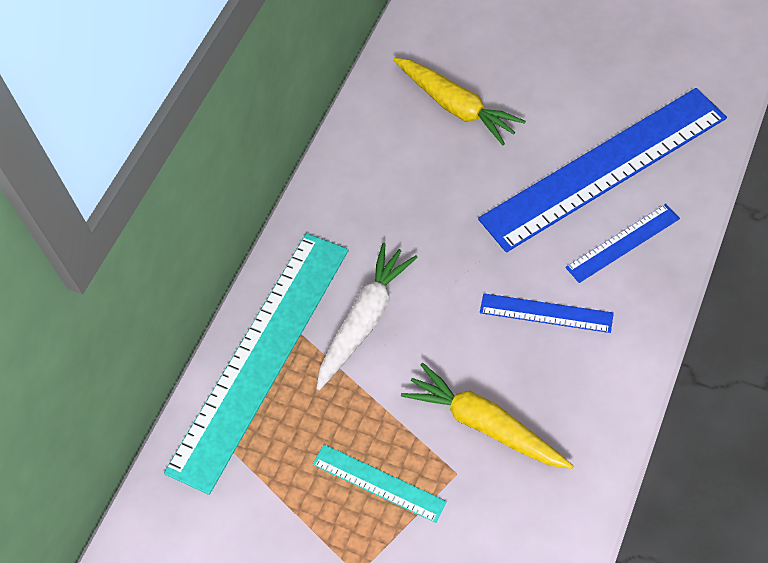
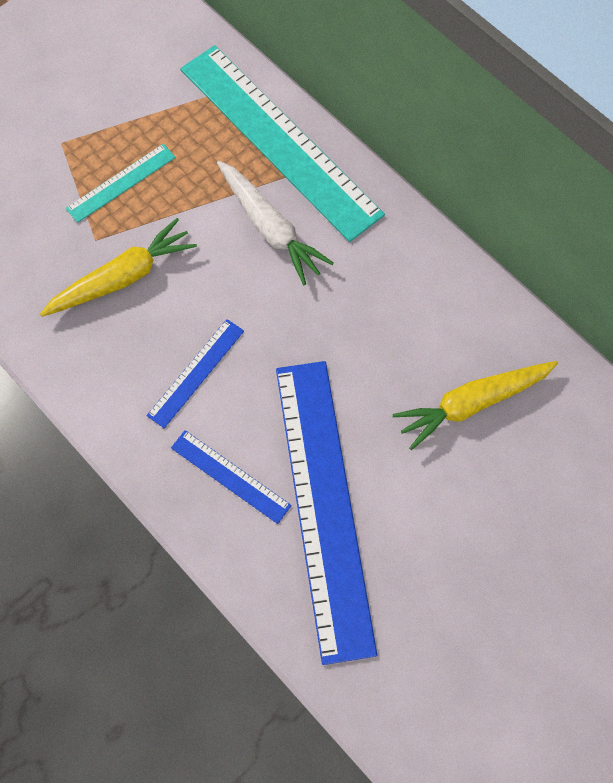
camera: 105 degrees right, 10 degrees up
(622, 243) = (230, 476): blue ruler -> blue ruler turned 45 degrees counterclockwise

